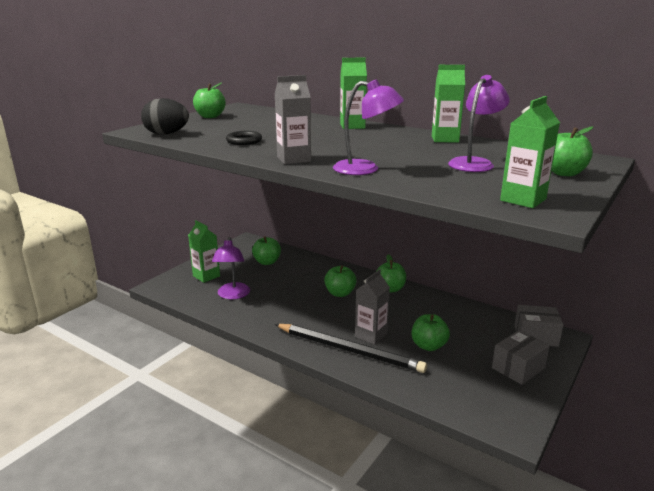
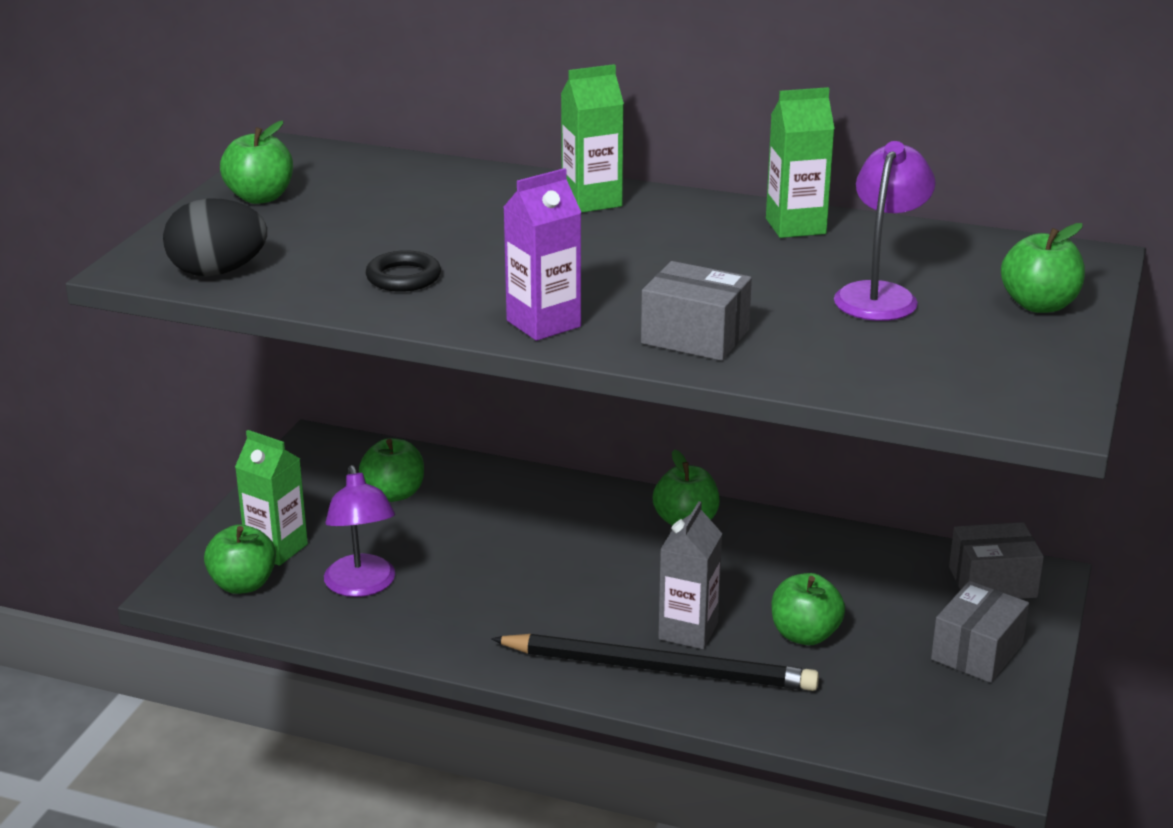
camera: 15 degrees left, 5 degrees up
(293, 159) = (543, 324): grey carton -> purple carton
(340, 293) = (587, 547): green apple -> green apple (243, 584)
(365, 169) = (695, 336): purple lamp -> grey box
(523, 200) = (993, 384): green carton -> none

